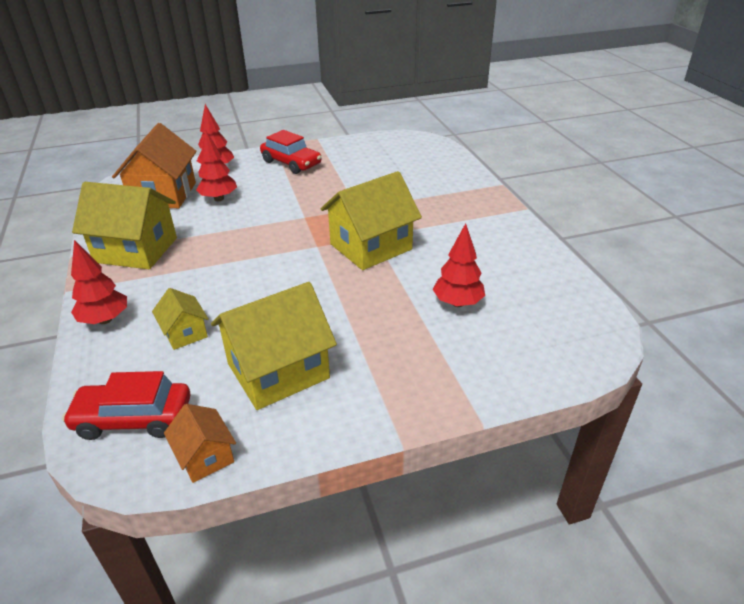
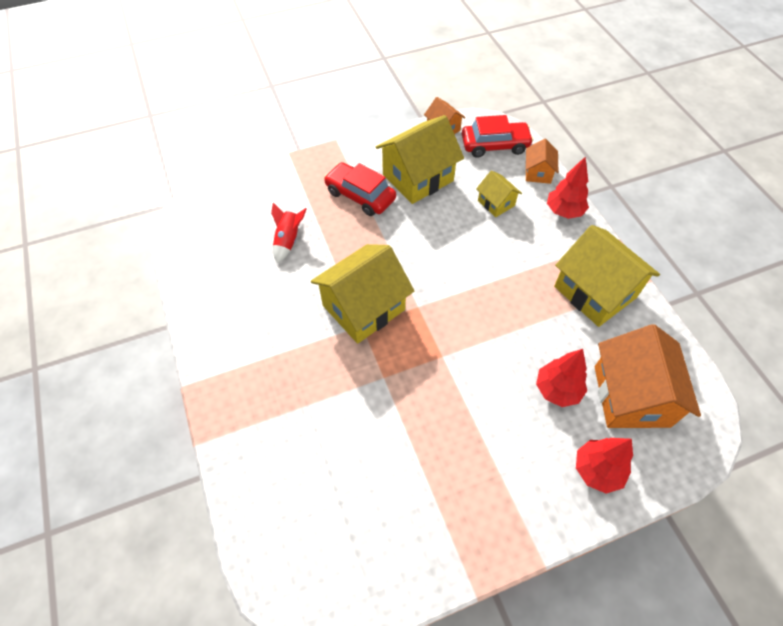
camera: 175 degrees right, 20 degrees up
(99, 370) = (538, 173): none -> orange house
(136, 250) = (594, 292): yellow house -> yellow house turned 45 degrees clockwise
(291, 163) = (495, 494): red car -> red car (360, 195)
(457, 303) = (288, 240): red tree -> red rocket

